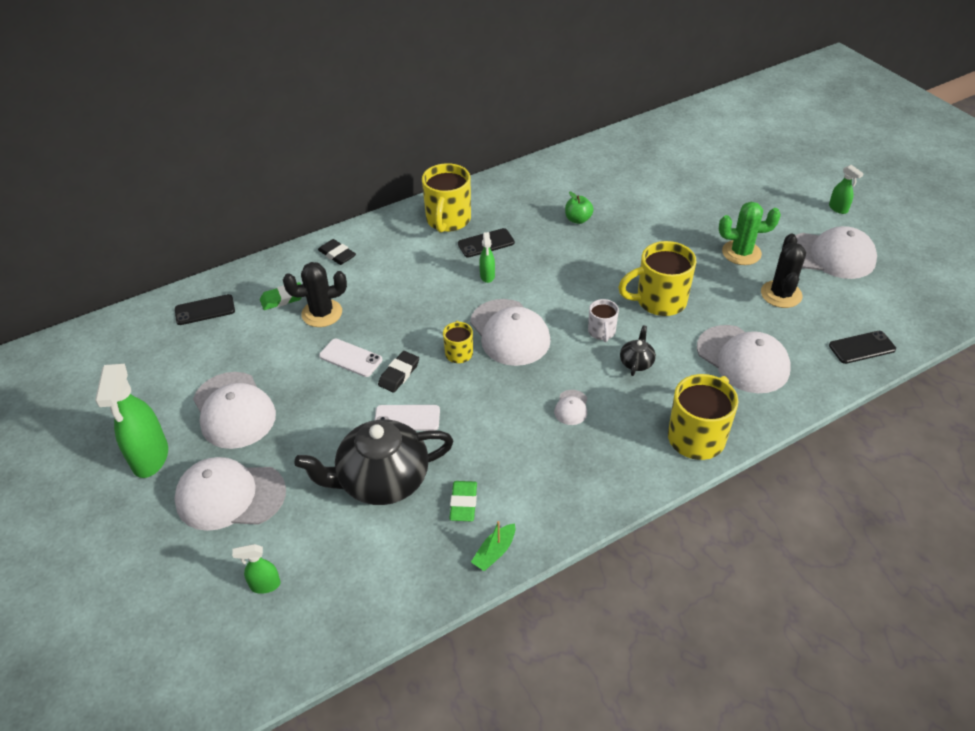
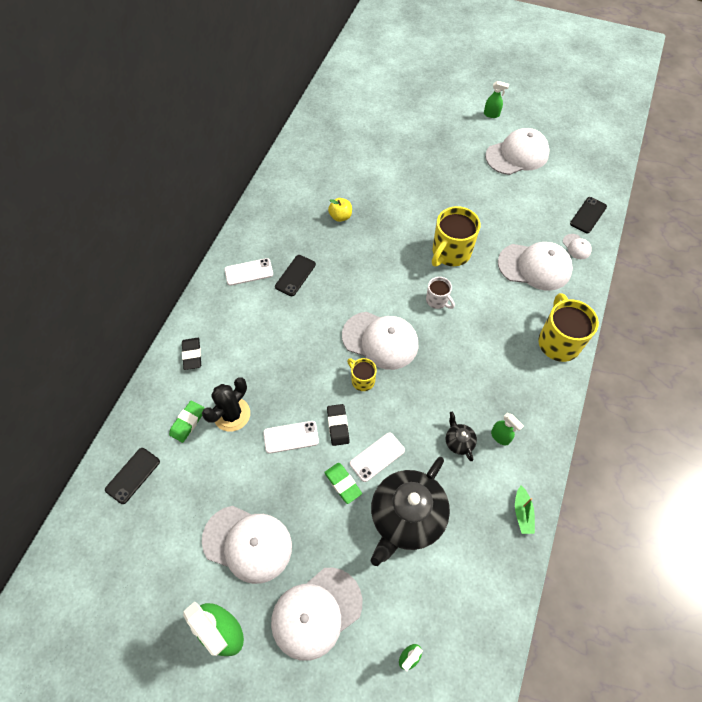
camera: 40 degrees left, 15 degrees up
(337, 254) = (192, 355): black eraser -> black eraser turned 75 degrees clockwise
(448, 220) = (249, 272): yellow mug -> white phone
(463, 503) = (472, 493): green eraser -> green eraser (343, 483)
(487, 276) = (322, 303): green spray bottle -> green spray bottle (500, 437)
(571, 408) = (471, 372): white cap -> white cap (576, 247)
(578, 219) = (340, 216): green apple -> yellow apple
(636, 362) = (478, 310): black teapot -> black teapot (459, 441)
(741, 253) = (466, 183): green cactus -> none
(781, 294) = (514, 202): black cactus -> none

